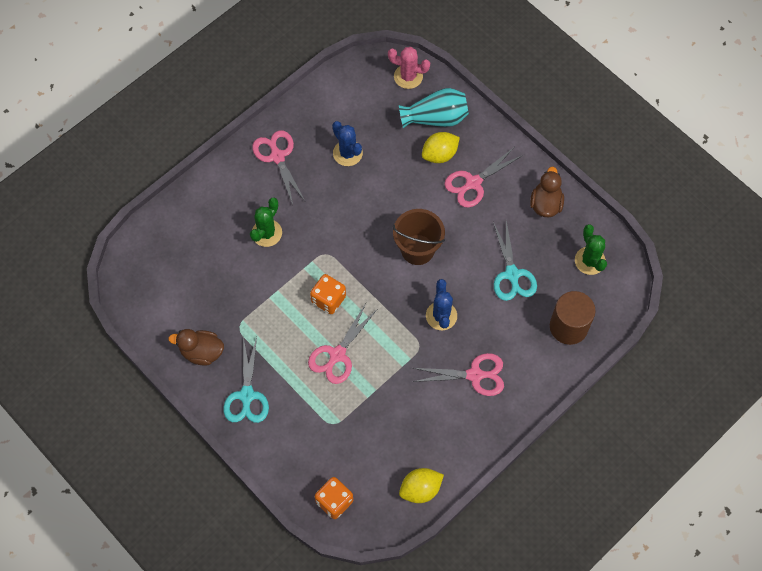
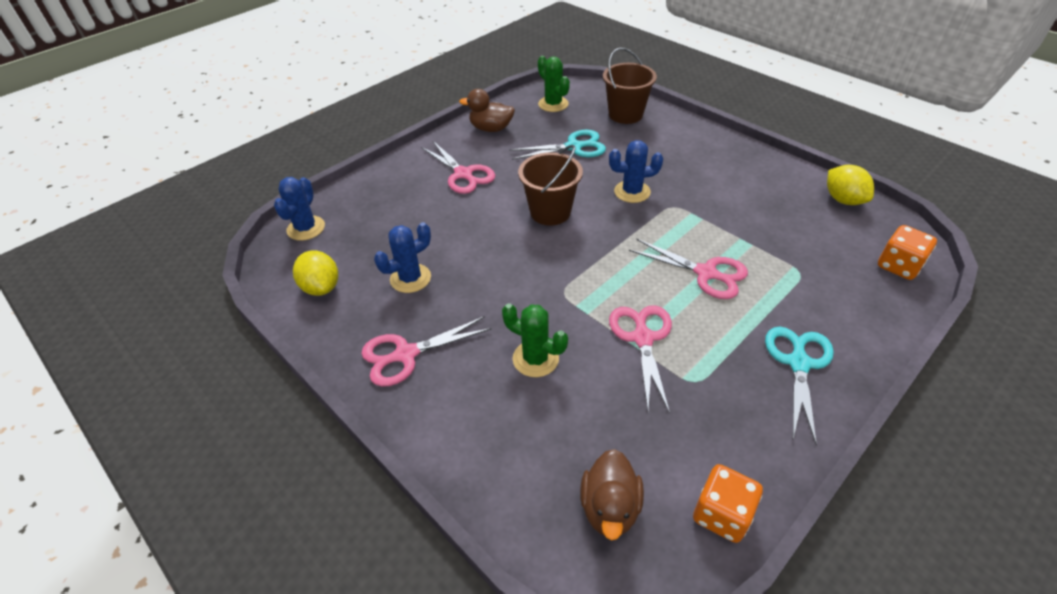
camera: 90 degrees left, 20 degrees down
(202, 352) = (751, 427): brown duck -> brown duck (610, 508)
(247, 395) = (798, 363): turquoise scissors -> turquoise scissors turned 75 degrees counterclockwise
(328, 299) = (630, 285): orange dice -> orange dice (722, 514)
(408, 76) = (306, 228): pink cactus -> blue cactus
(436, 118) = (372, 204): turquoise vase -> none
(439, 154) = (423, 199): yellow lemon -> yellow lemon (321, 287)
(474, 375) = (695, 167): pink scissors -> pink scissors (643, 338)
(568, 327) = (625, 114): brown cylinder -> brown bucket
(590, 261) = (553, 104): green cactus -> green cactus turned 75 degrees clockwise

